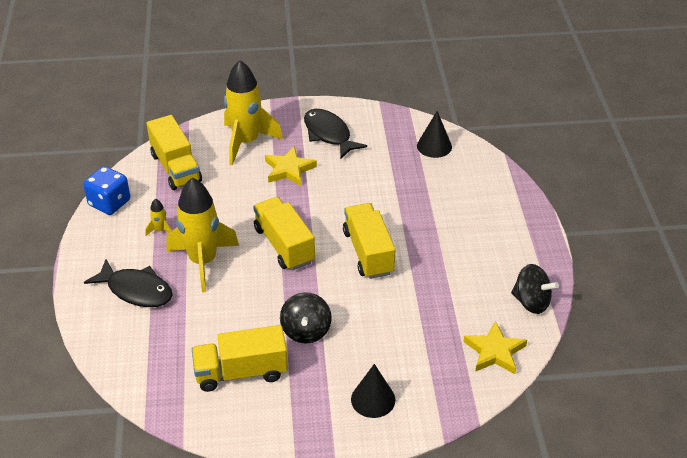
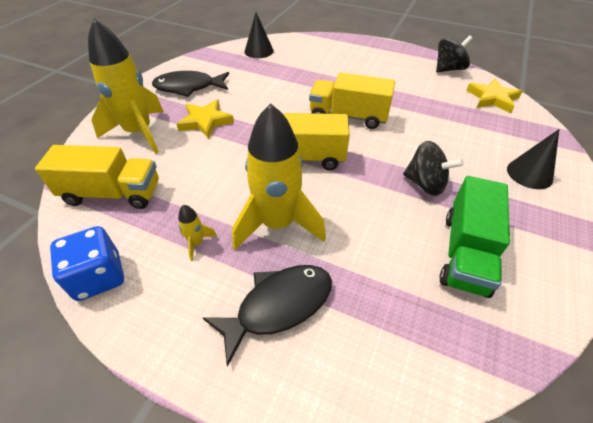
camera: 60 degrees left, 5 degrees up
(241, 372) = (465, 253): yellow truck -> green truck

